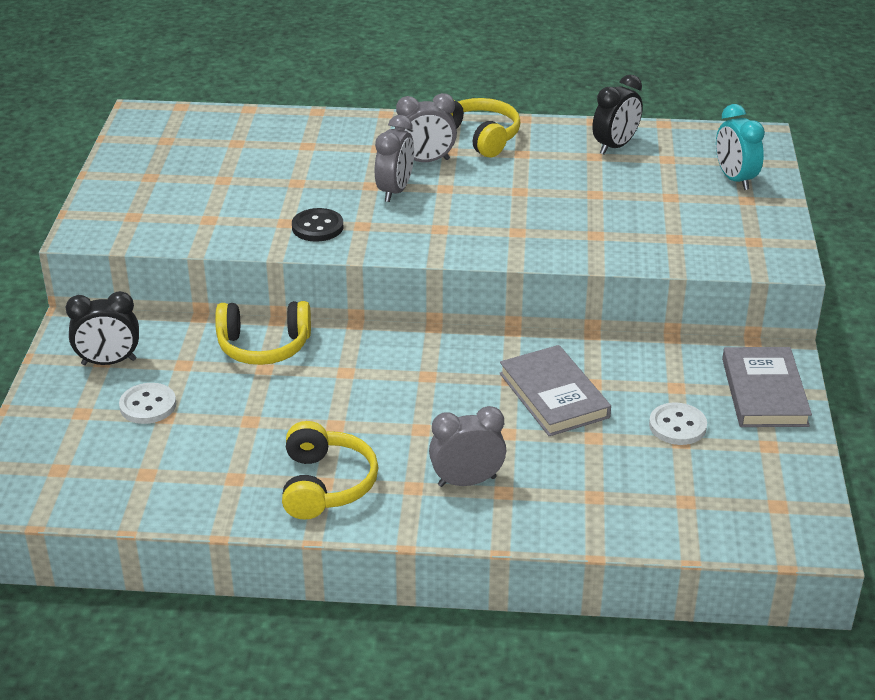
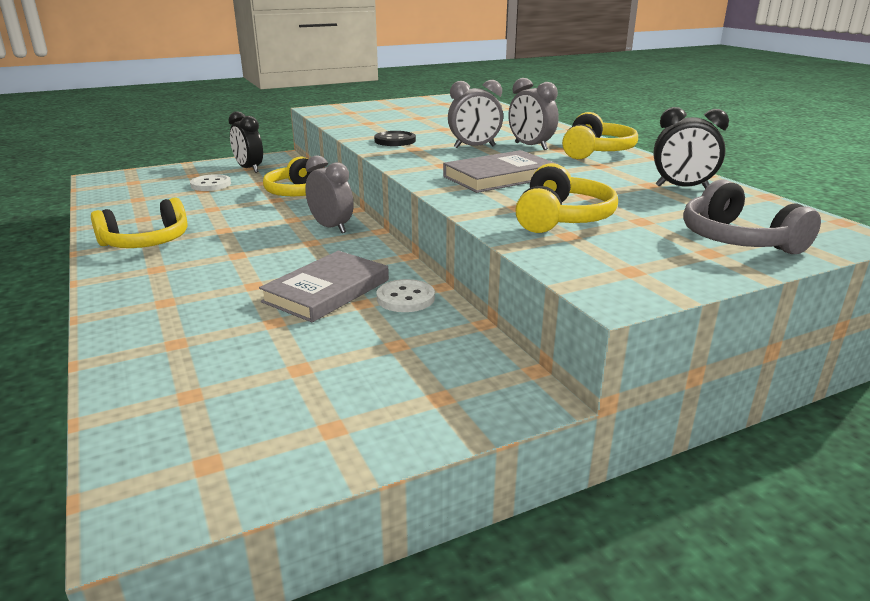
camera: 60 degrees right, 10 degrees down
(467, 481) = (173, 285): grey clock -> grey clock (331, 227)
(638, 226) = (562, 218): none -> yellow headphones
(677, 426) = (326, 360): white button -> white button (405, 298)
(735, 179) = (737, 240): turquoise clock -> grey headphones
(764, 392) = (441, 400): grey book -> grey book (499, 177)

